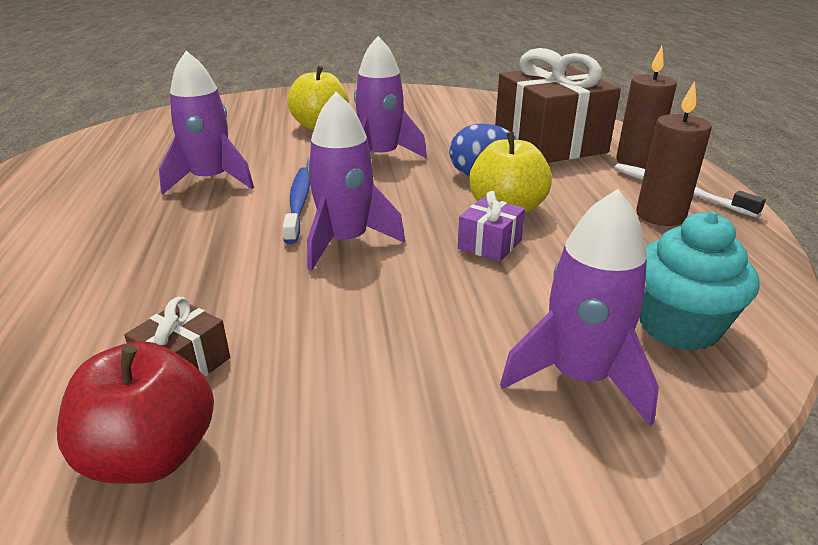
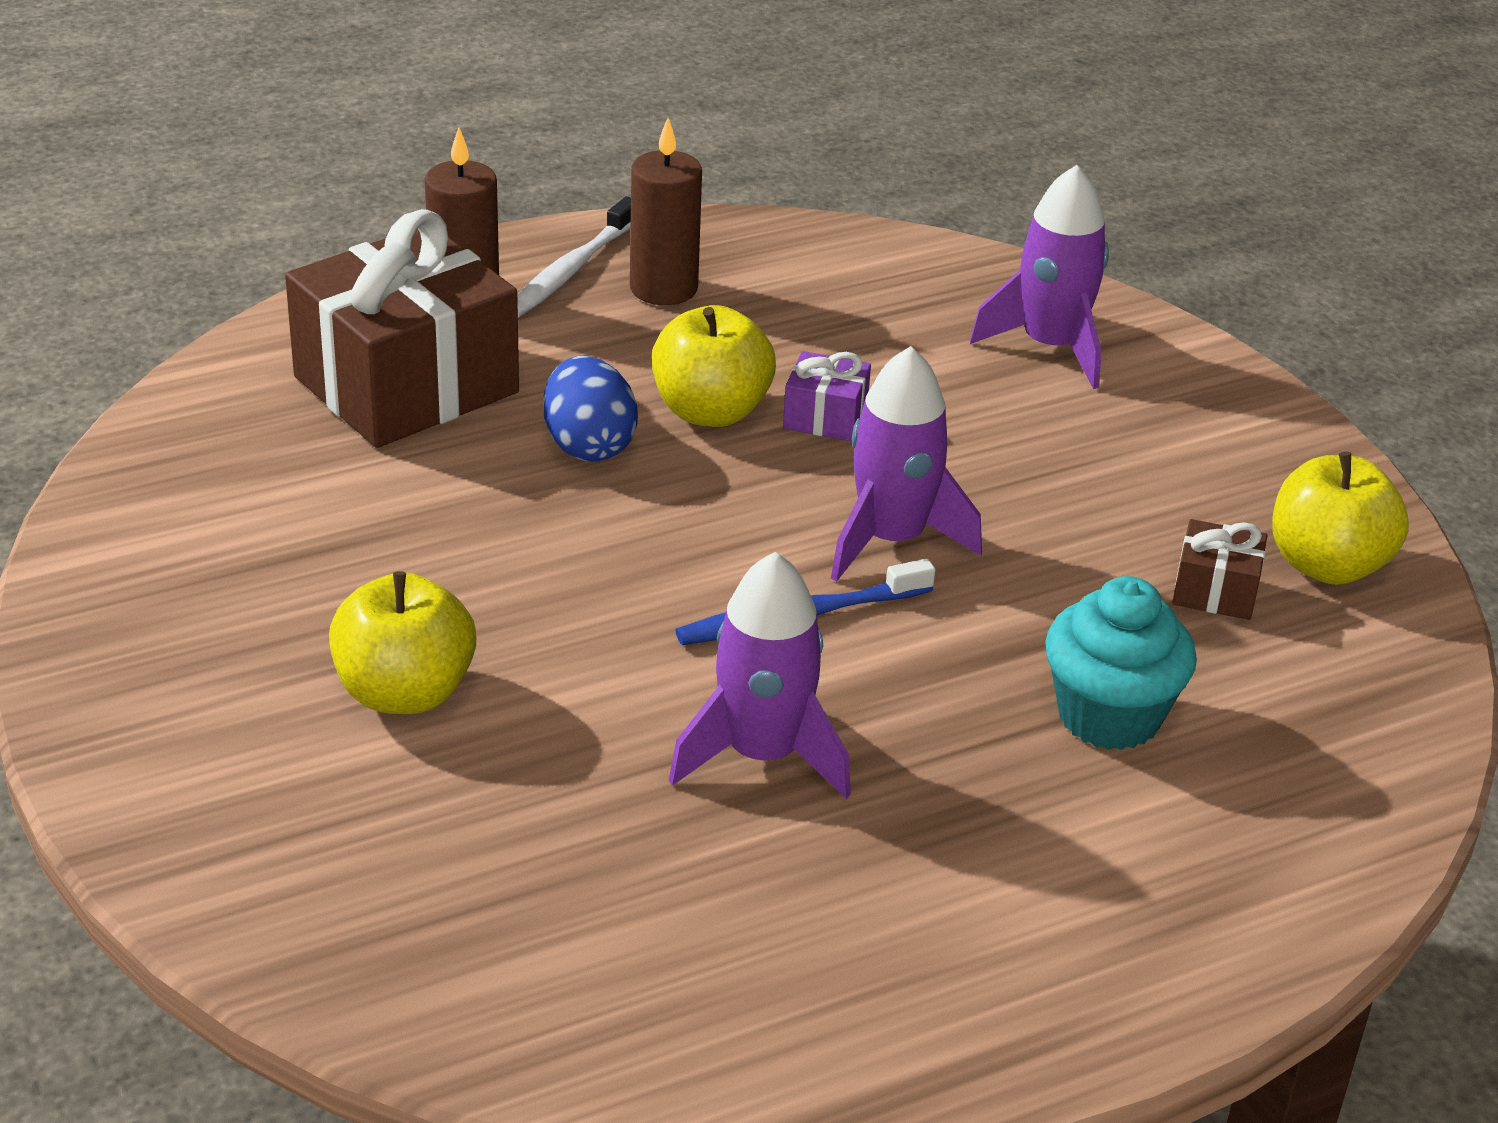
camera: 110 degrees left, 5 degrees up
(151, 455) = (1327, 565): red apple -> yellow apple
(381, 157) = (556, 568): purple rocket -> none
(678, 326) = (927, 291): turquoise cupcake -> turquoise cupcake (1109, 716)

